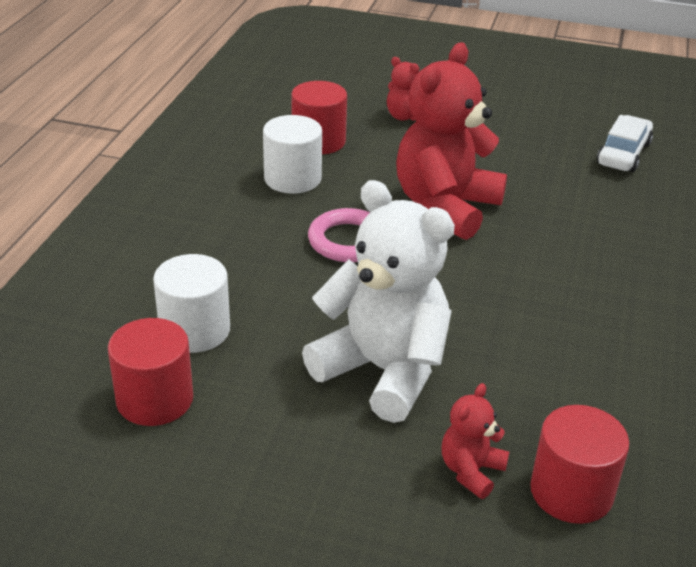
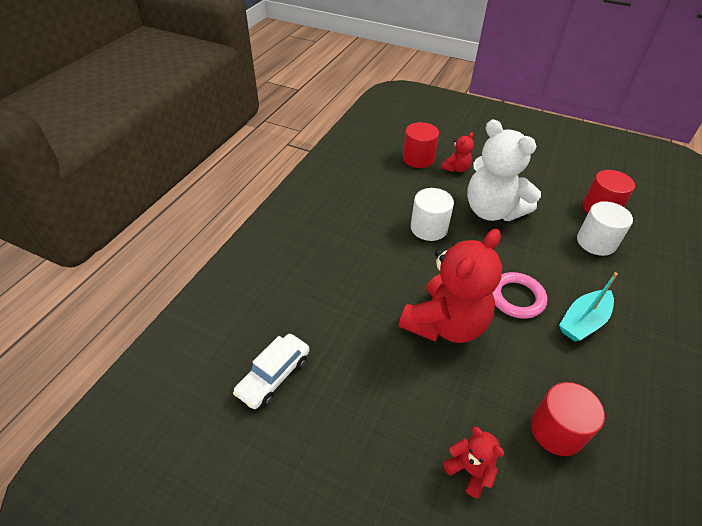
camera: 170 degrees left, 10 degrees up
(260, 223) = (583, 321): none -> turquoise boat
(292, 179) = (570, 372): white cylinder -> white cylinder (429, 228)

